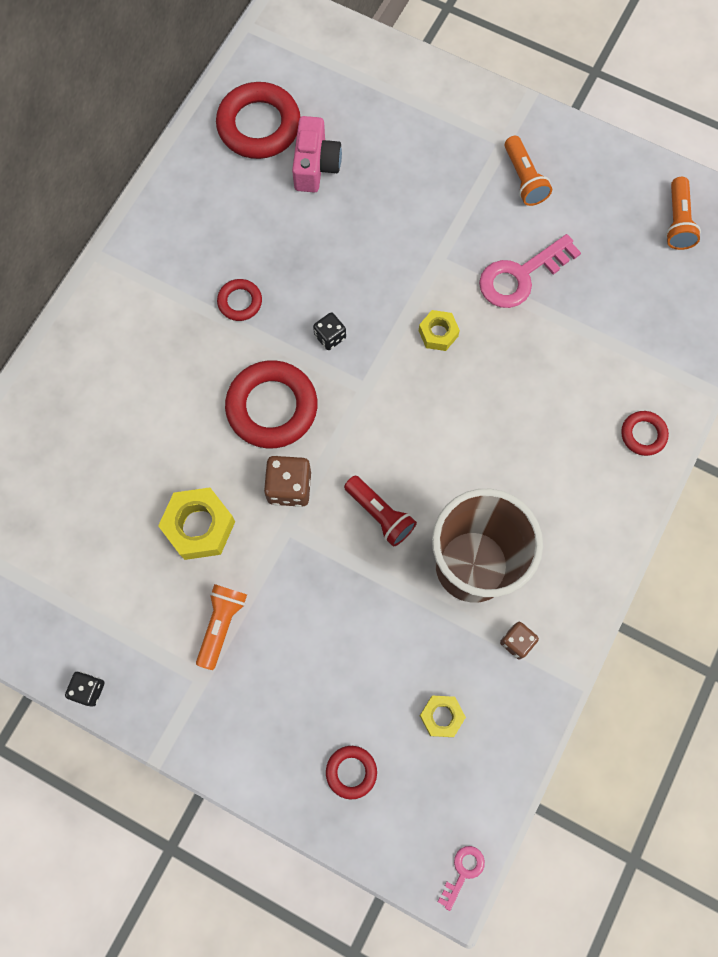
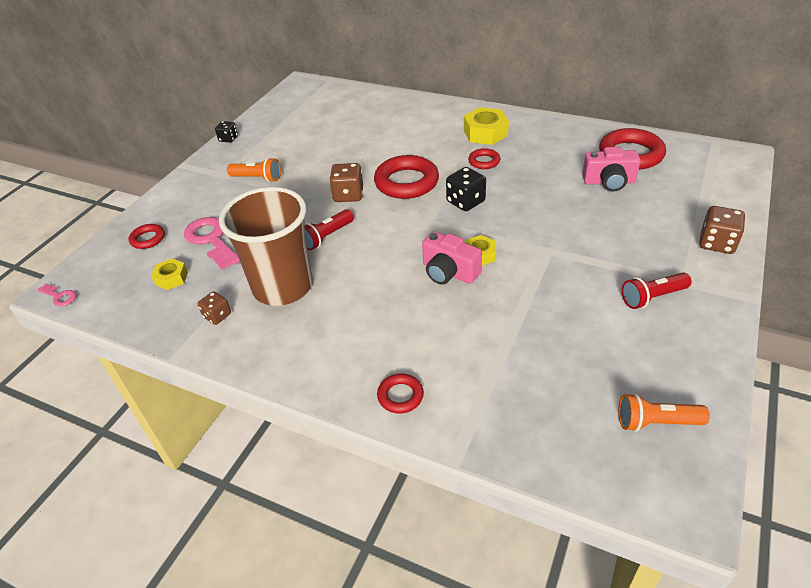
camera: 90 degrees right, 30 degrees down
(199, 526) = (322, 163): yellow nut -> yellow nut (485, 133)
(330, 336) = (465, 202): black dice -> black dice, size x1.59
(446, 95) = (716, 243): none -> brown dice
(465, 371) = (449, 272): none -> pink camera
(520, 276) = (548, 301): pink key -> pink key (211, 240)
(524, 179) = (652, 297): orange flashlight -> red flashlight

